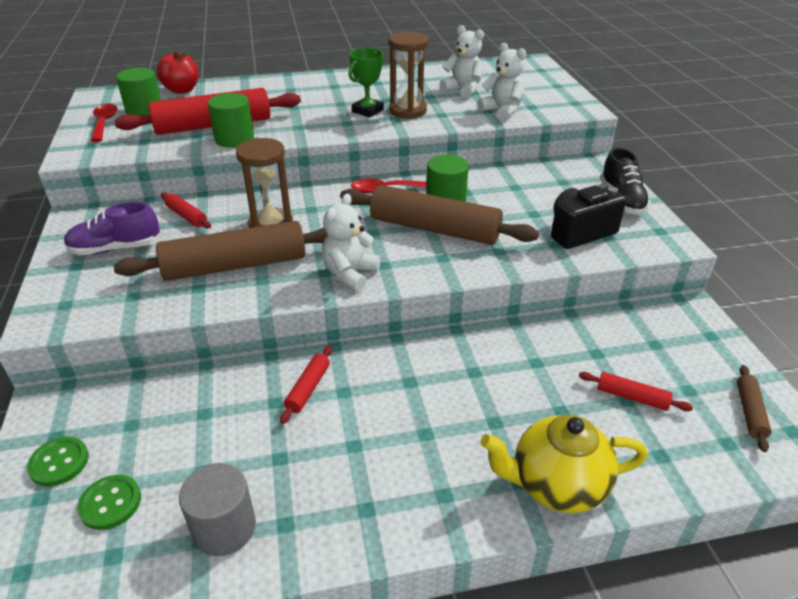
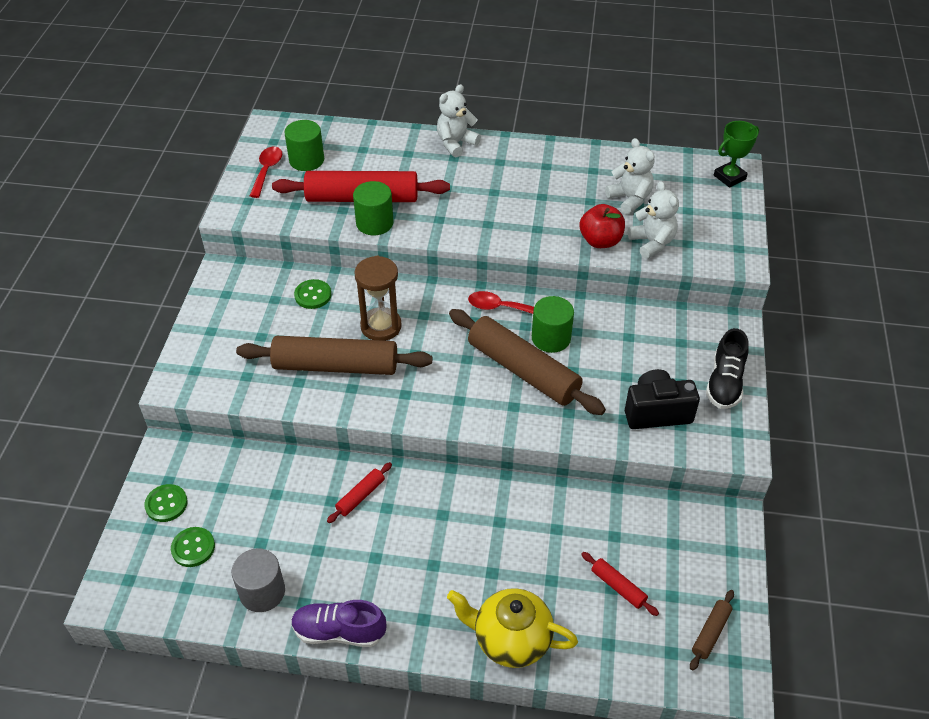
camera: 20 degrees right, 10 degrees up
(116, 248) = (246, 319): purple shoe -> purple shoe (339, 632)
(182, 90) = (349, 135): red apple -> red apple (600, 241)
(186, 216) = (313, 295): red rolling pin -> green button
(350, 274) = (426, 402): white teddy bear -> white teddy bear (456, 143)
(367, 111) = (515, 210): green trophy -> green trophy (729, 177)
(408, 111) = (555, 220): brown hourglass -> none

